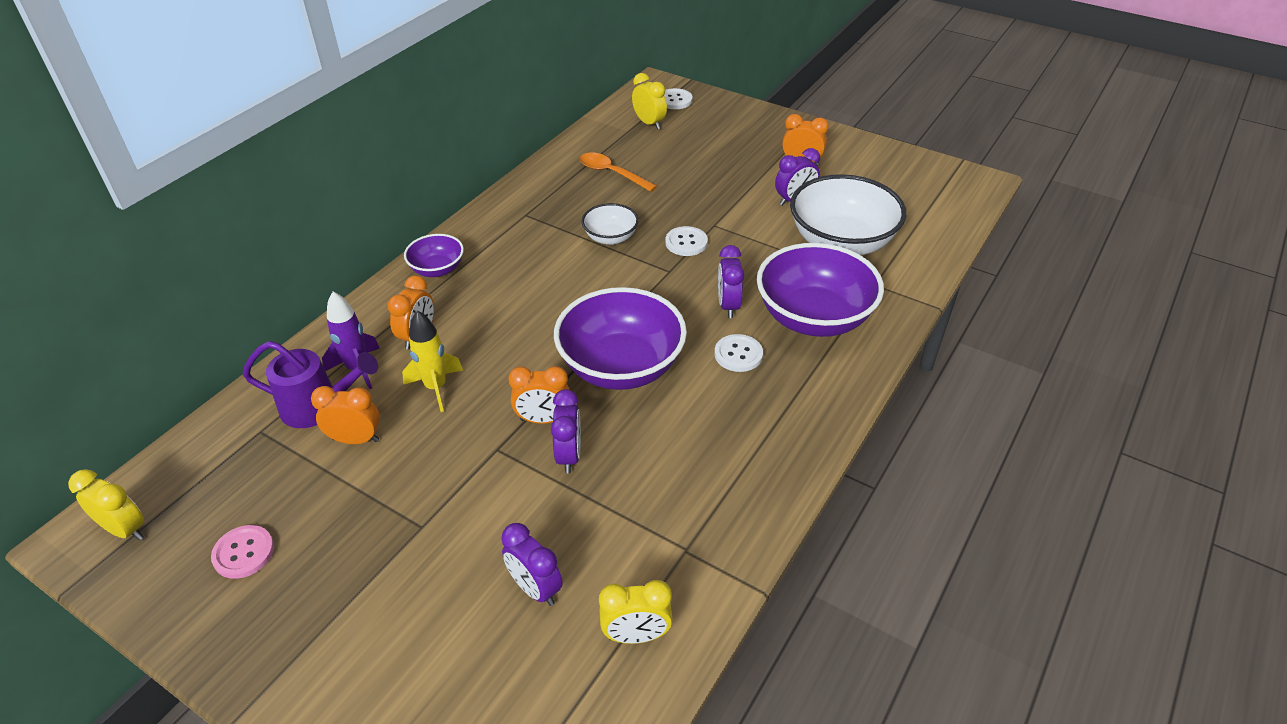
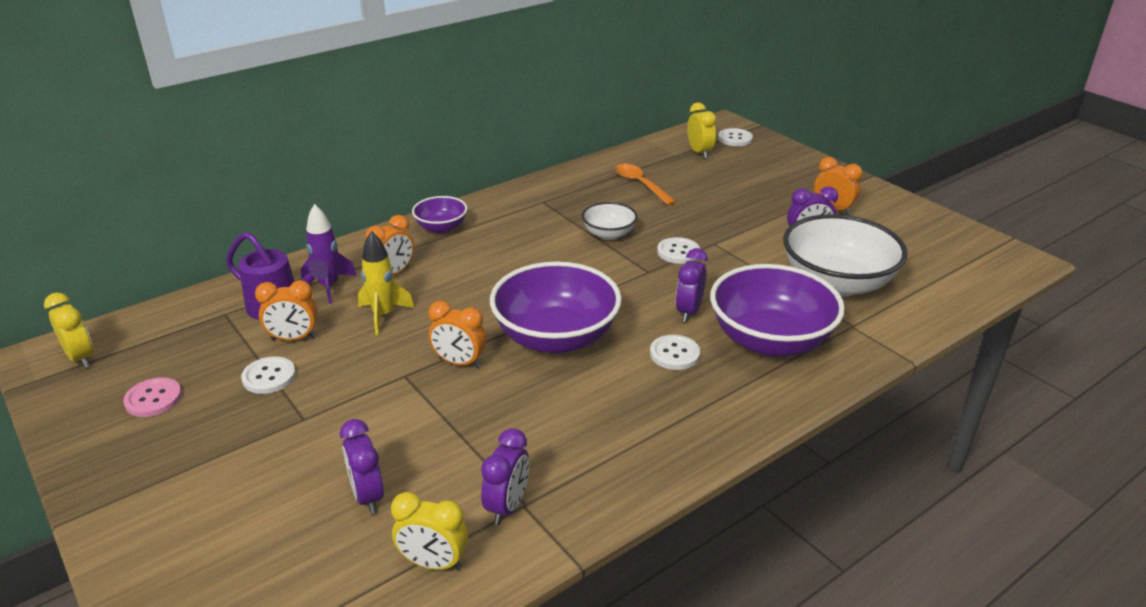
camera: 20 degrees right, 10 degrees down
(355, 439) = (293, 338): orange clock -> orange clock turned 150 degrees clockwise
(356, 490) = (269, 377): none -> white button
(569, 455) = (464, 397): purple clock -> purple clock (507, 506)

